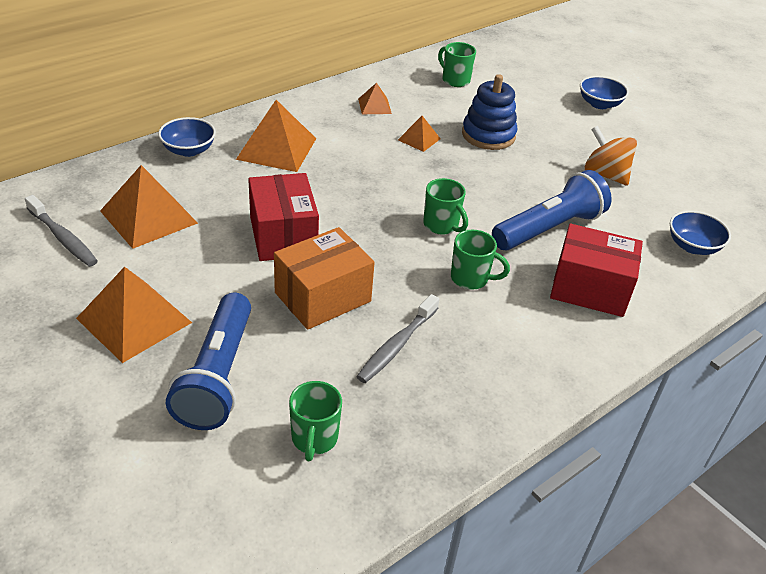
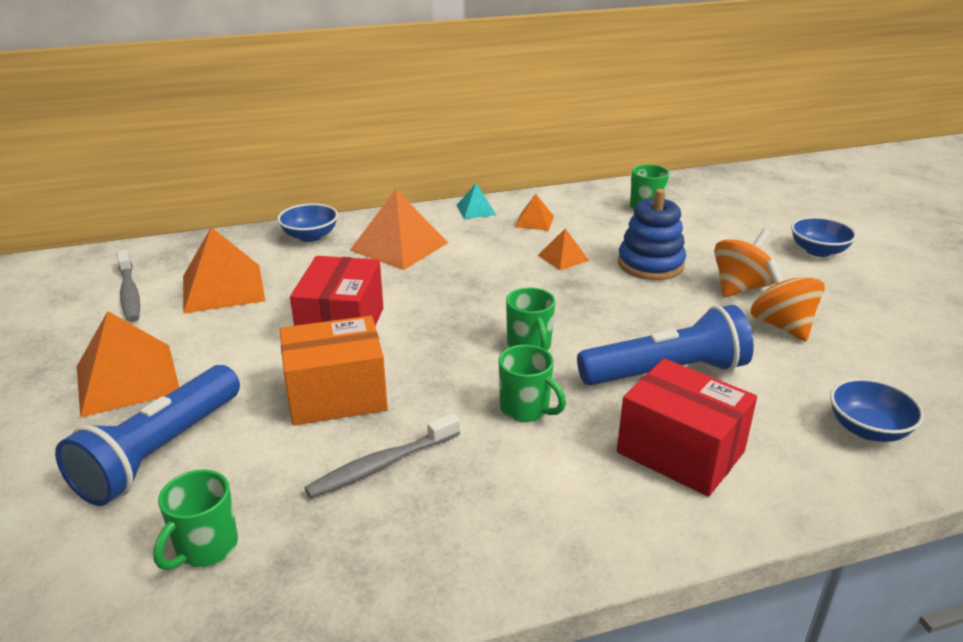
camera: 25 degrees right, 10 degrees down
(318, 101) = (476, 210): none -> turquoise pyramid
(562, 146) = (740, 288): none -> orange spinning top

